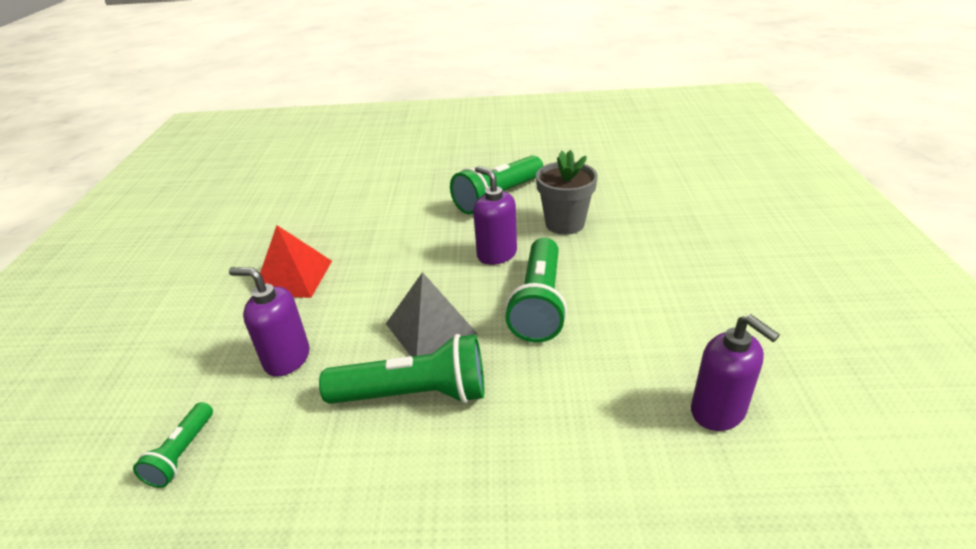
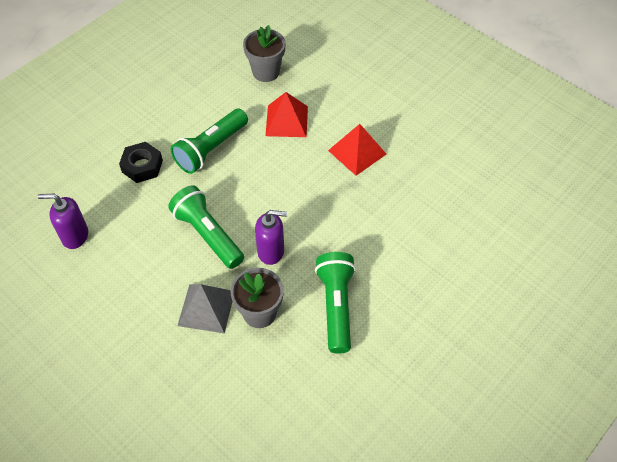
camera: 130 degrees right, 20 degrees up
(182, 453) = (266, 72): green flashlight -> grey flower pot
(287, 359) = (287, 121): purple soap dispenser -> red pyramid
(431, 328) = (244, 180): grey pyramid -> grey pyramid (206, 308)
(530, 443) = (142, 166): none -> black nut

